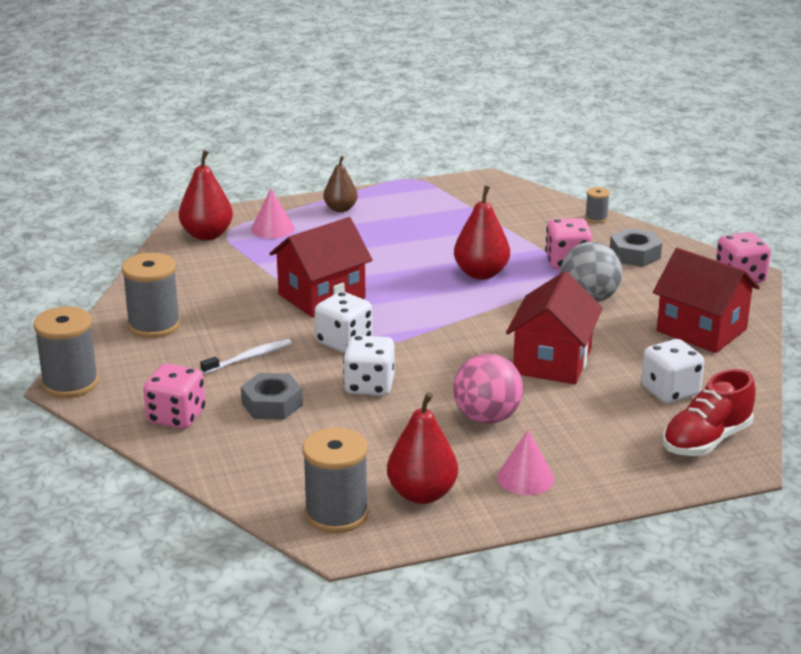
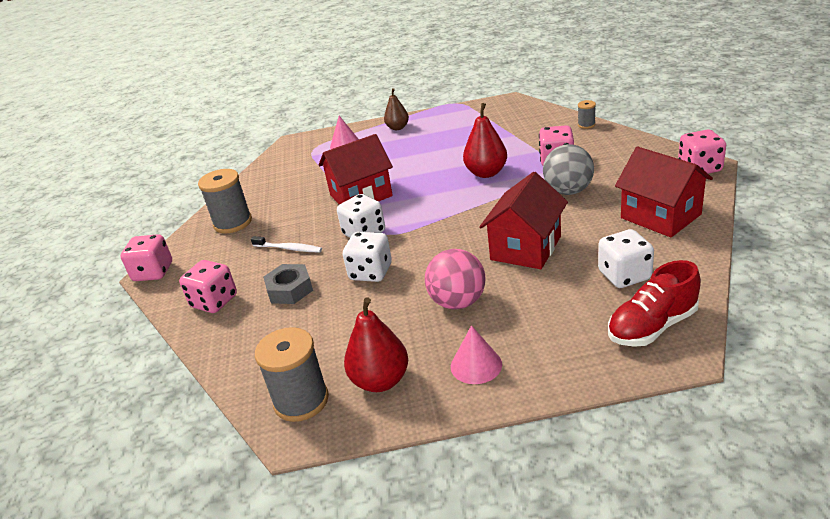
camera: 15 degrees right, 5 degrees up
(70, 383) = (153, 272): grey spool -> pink dice
(207, 235) = (298, 152): red pear -> none
(249, 358) = (288, 248): white toothbrush -> white toothbrush turned 45 degrees clockwise
(635, 254) = (612, 152): grey nut -> none

